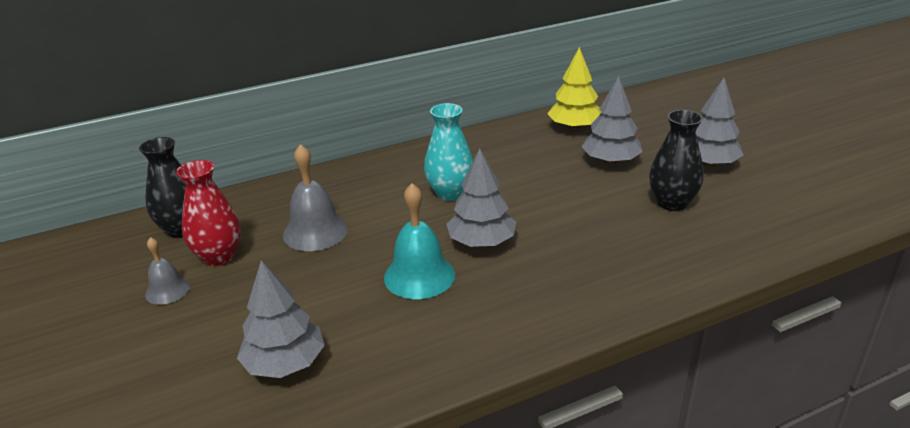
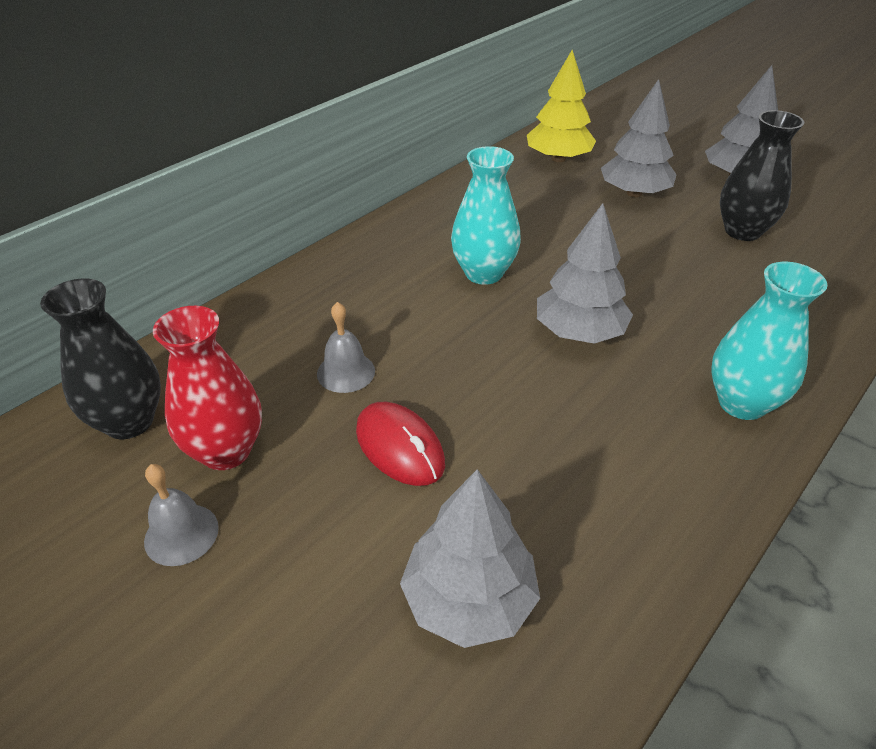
camera: 25 degrees left, 10 degrees up
(312, 279) = (399, 447): none -> red mouse
(315, 231) = (346, 372): grey bell -> grey bell, size x0.60
(419, 276) = (542, 400): turquoise bell -> none
(553, 311) = (742, 403): none -> turquoise vase

